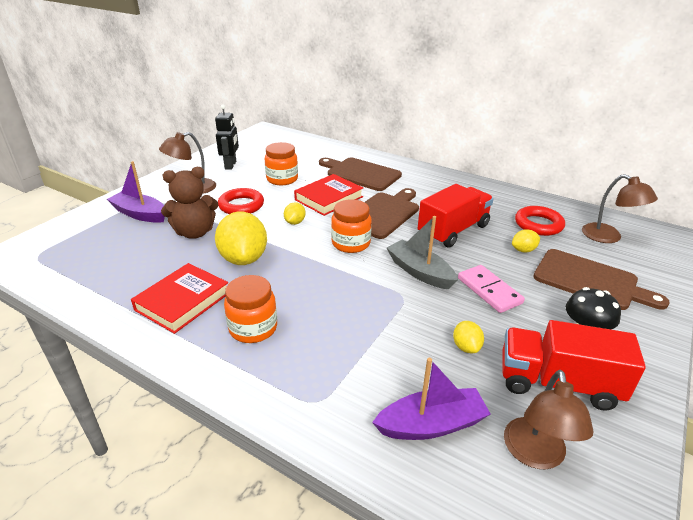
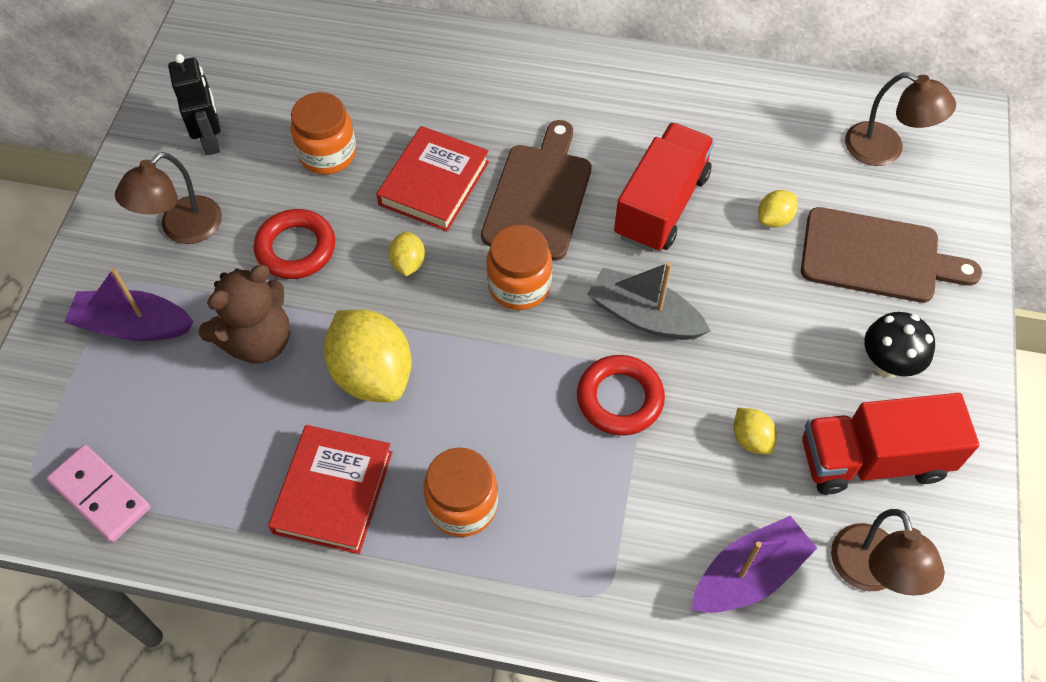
camera: 20 degrees left, 25 degrees up
(361, 173) = (458, 96): brown cutting board -> none
(489, 290) = (750, 322): pink domino -> pink domino (100, 494)
(538, 224) = (781, 150): red ring -> red ring (620, 399)

